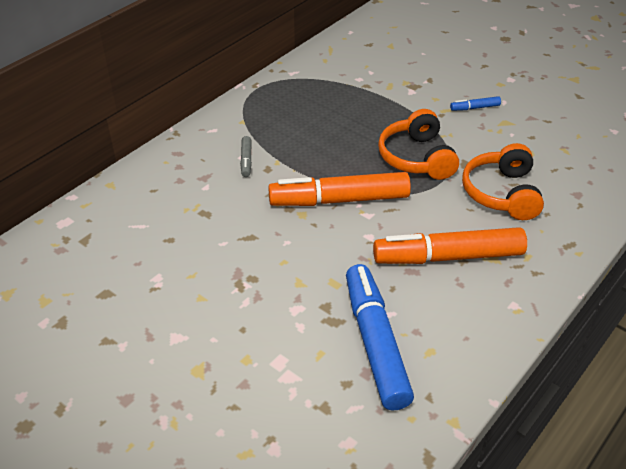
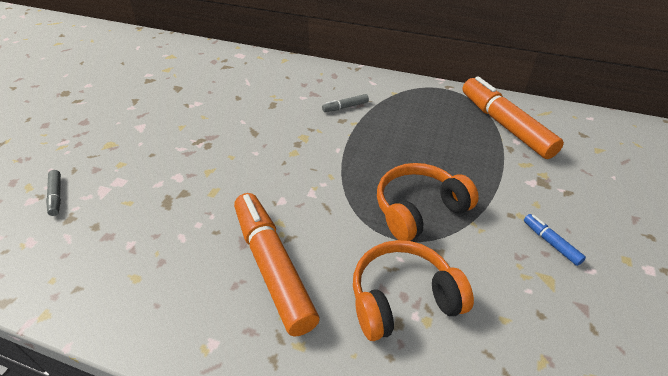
camera: 70 degrees right, 0 degrees up
(278, 422) = (56, 196): none -> grey marker
(340, 200) = (323, 170): orange marker -> orange marker (505, 125)
(375, 343) = (142, 235): blue marker -> none

